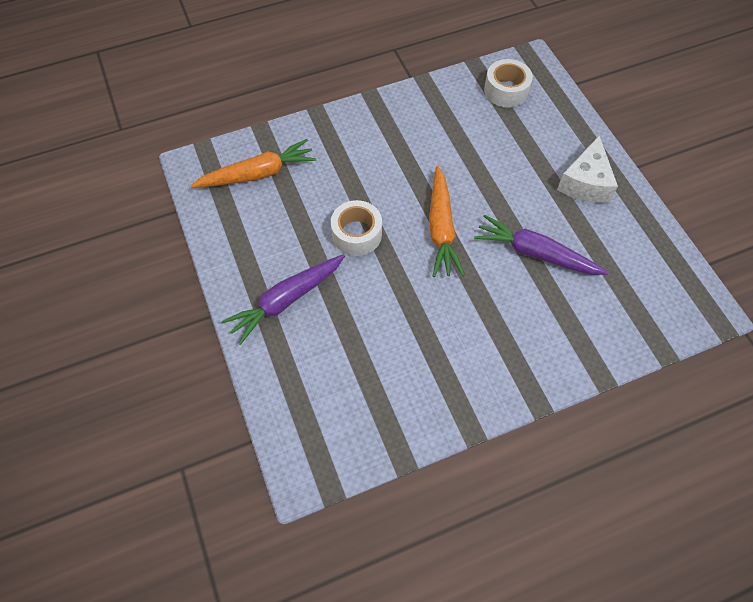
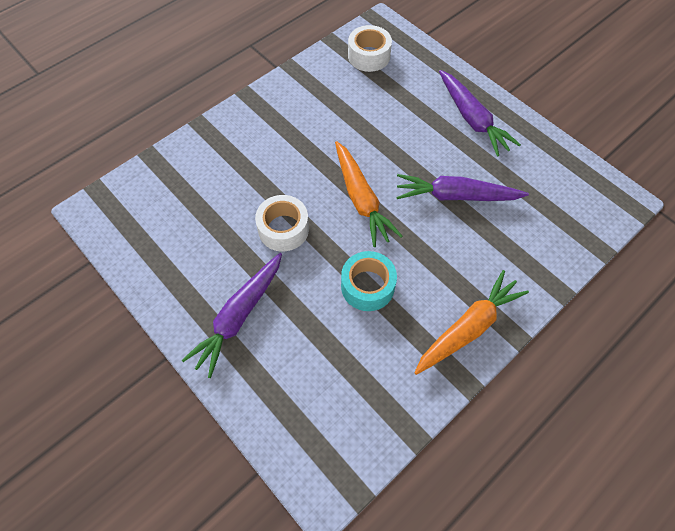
camera: 20 degrees left, 0 degrees up
(257, 174) = (162, 199): orange carrot -> orange carrot (468, 327)
(414, 311) = (367, 286): none -> turquoise tape
(585, 182) = (472, 119): white cheese -> purple carrot

